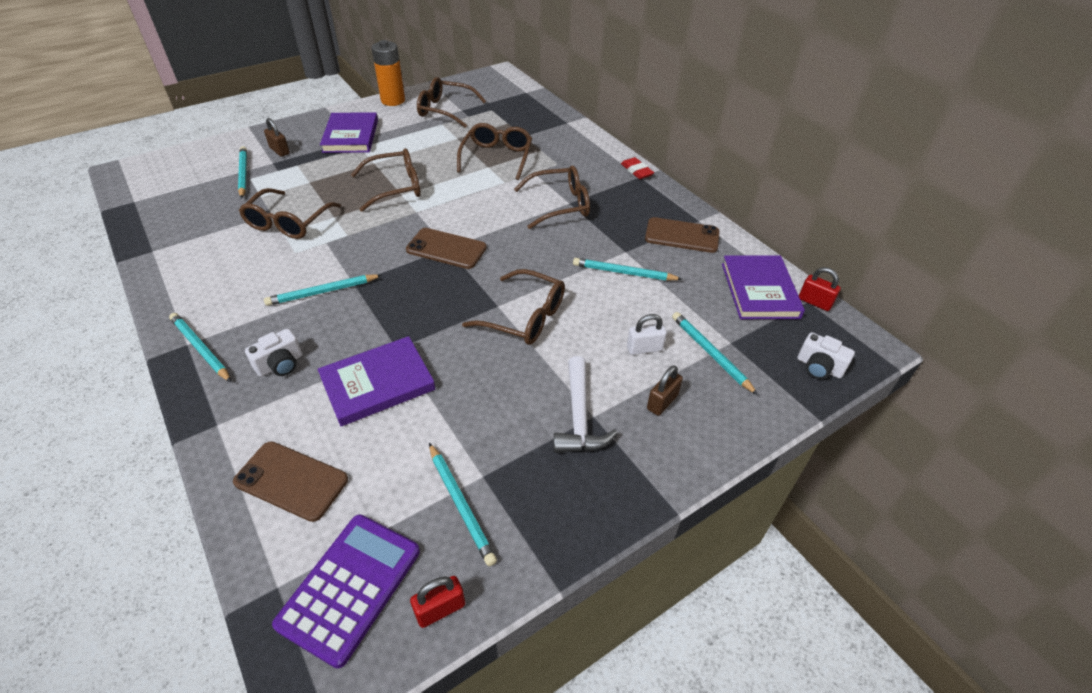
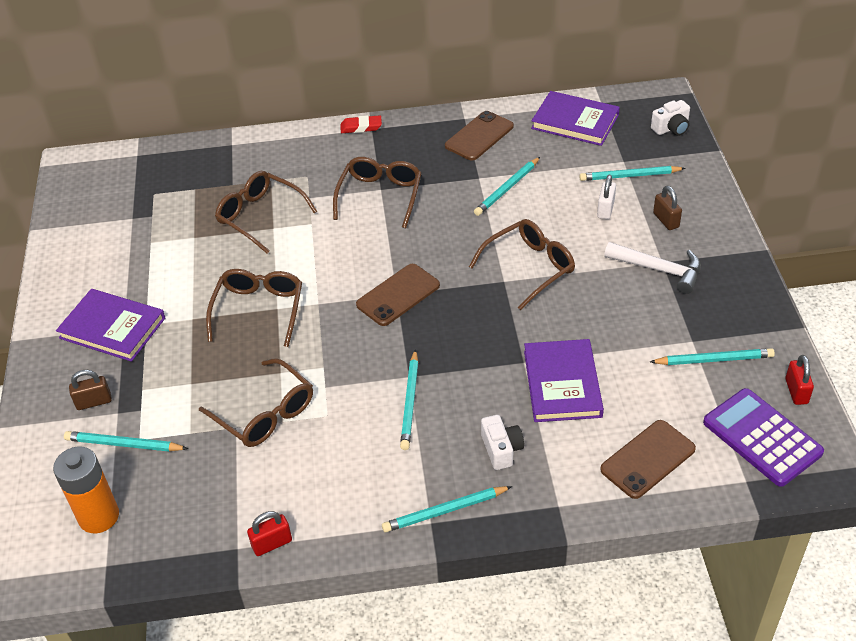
camera: 60 degrees left, 0 degrees up
(393, 100) = (55, 272): orange battery -> orange battery (99, 516)
(445, 110) = (121, 232): brown glasses -> none
(814, 302) = (604, 100): red padlock -> red padlock (272, 543)

